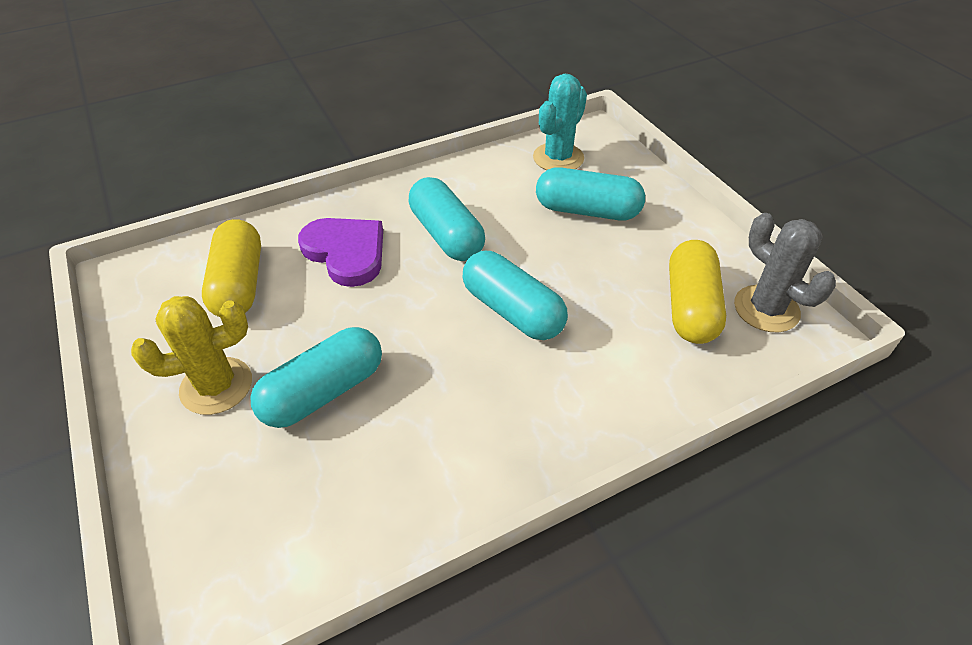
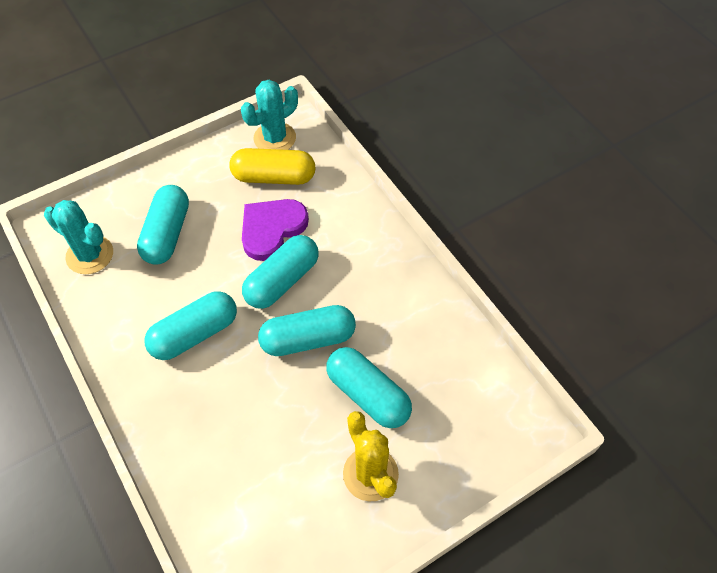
camera: 95 degrees left, 10 degrees up
(239, 284) = (258, 493): yellow capsule -> none
(346, 252) = (216, 411): purple heart -> purple heart (272, 229)
(420, 333) = (308, 339): none -> turquoise capsule
(766, 309) = (274, 138): grey cactus -> turquoise cactus

